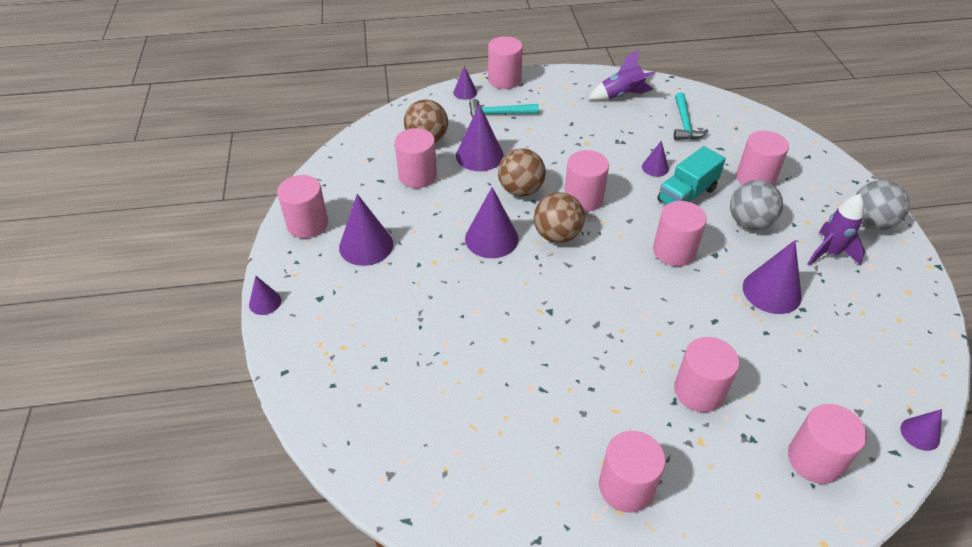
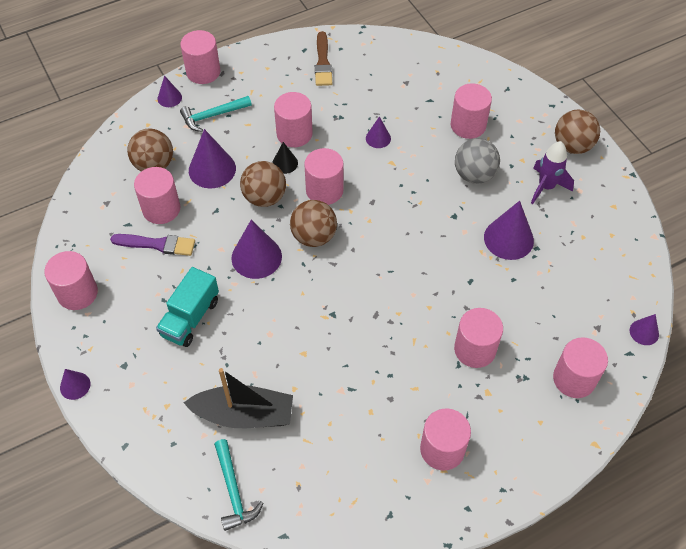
camera: 20 degrees left, 10 degrees up
(366, 245) = (144, 299): purple cone -> none
(400, 203) = (157, 244): none -> purple brush
(417, 380) = (244, 414): none -> black boat
(552, 167) = (285, 163): none -> black cone
(621, 95) = (323, 62): purple rocket -> brown brush
(674, 251) = (419, 222): pink cylinder -> pink cylinder (294, 134)
(684, 124) = (391, 81): turquoise hammer -> turquoise hammer (234, 491)
(686, 195) = (414, 160): turquoise truck -> turquoise truck (190, 318)
(870, 223) = (572, 146): grey ball -> brown ball

